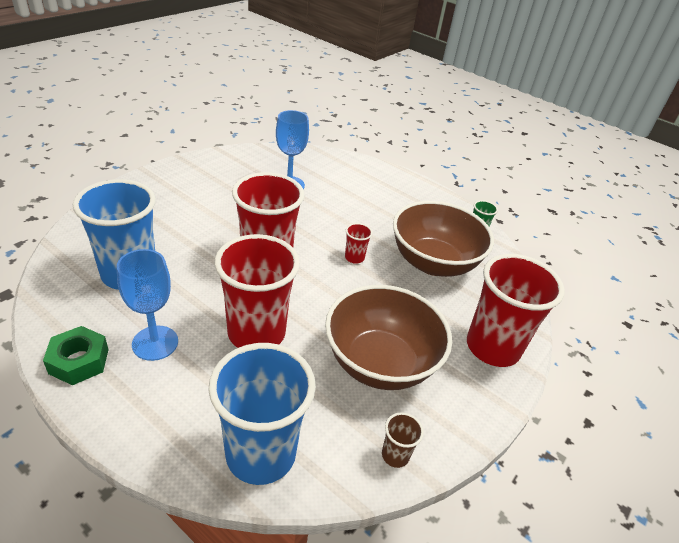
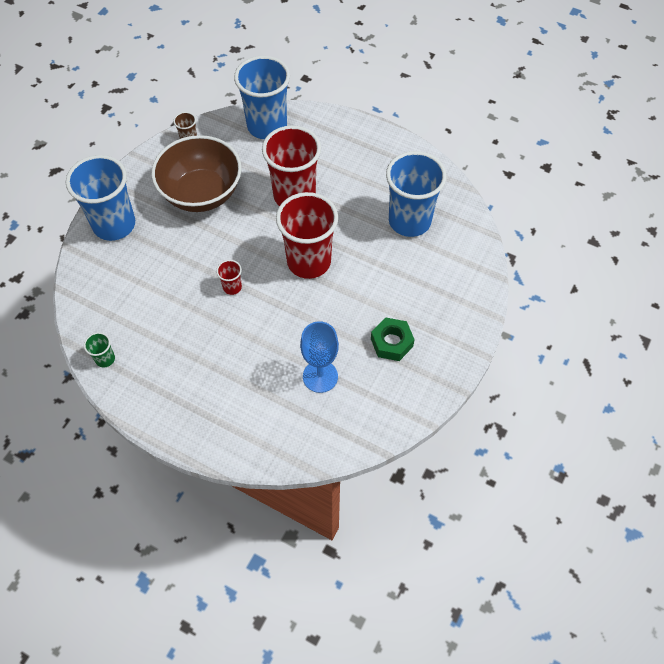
camera: 175 degrees right, 20 degrees up
(79, 361) = (398, 152): green nut -> green nut (391, 342)
(155, 343) = (359, 173): blue goblet -> none
(433, 263) = (156, 301): brown bowl -> none
(492, 347) = (114, 224): red cup -> blue cup

